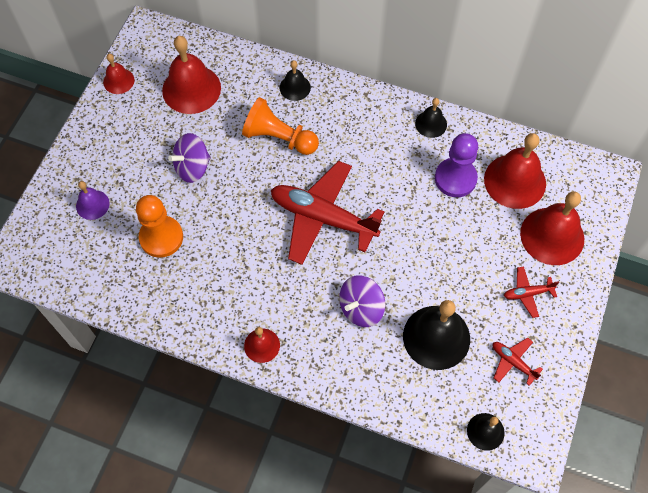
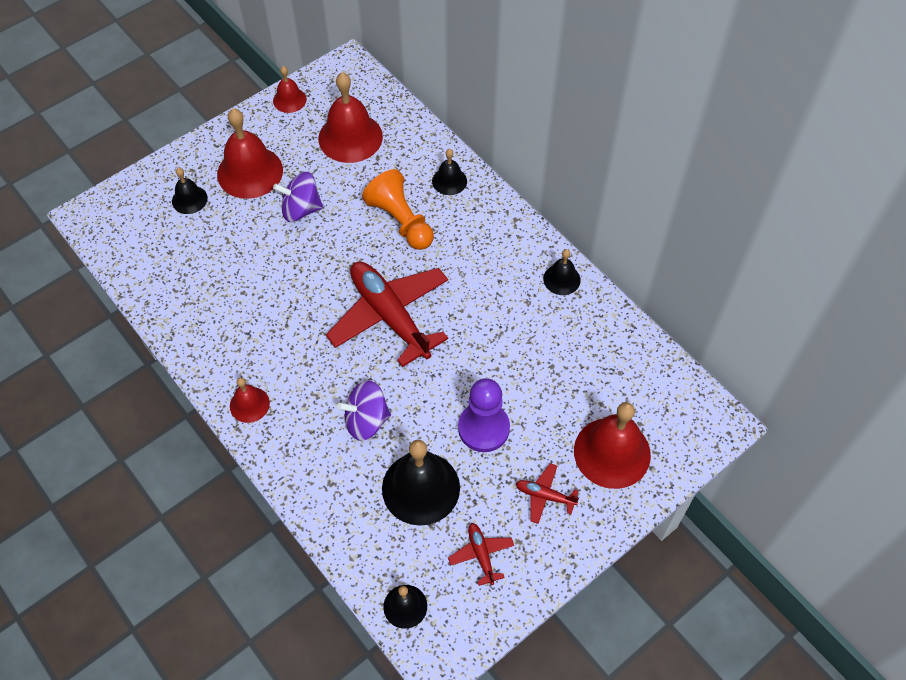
camera: 30 degrees right, 5 degrees down
(92, 204) = (189, 199): purple bell -> black bell
(161, 237) = (228, 259): orange pawn -> none
(455, 178) = (549, 344): purple pawn -> purple pawn (483, 428)
(515, 181) = (610, 378): red bell -> red bell (250, 172)

